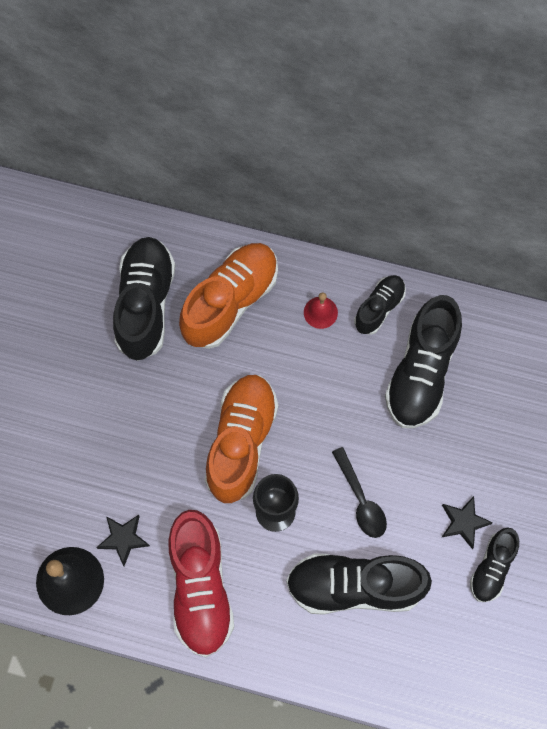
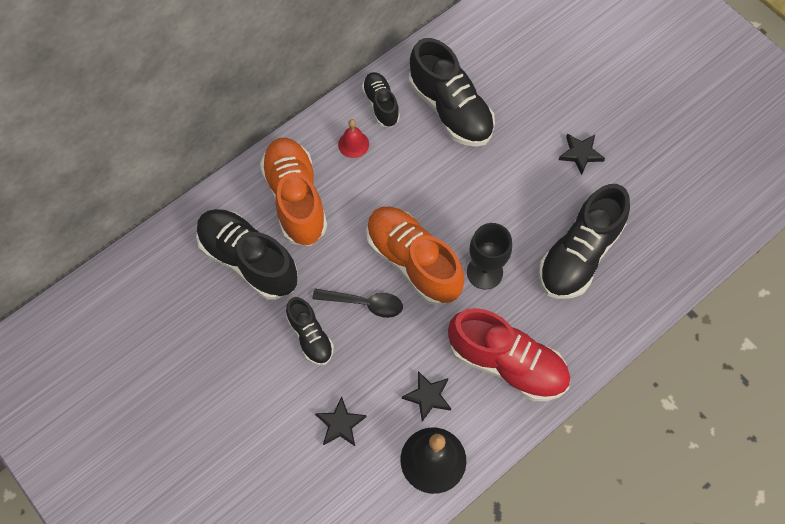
camera: 55 degrees left, 5 degrees down
(50, 482) = (340, 424): none -> black star
(361, 500) = (517, 209): black spoon -> black spoon (364, 303)
(492, 568) = (625, 158): black shoe -> black shoe (310, 336)

